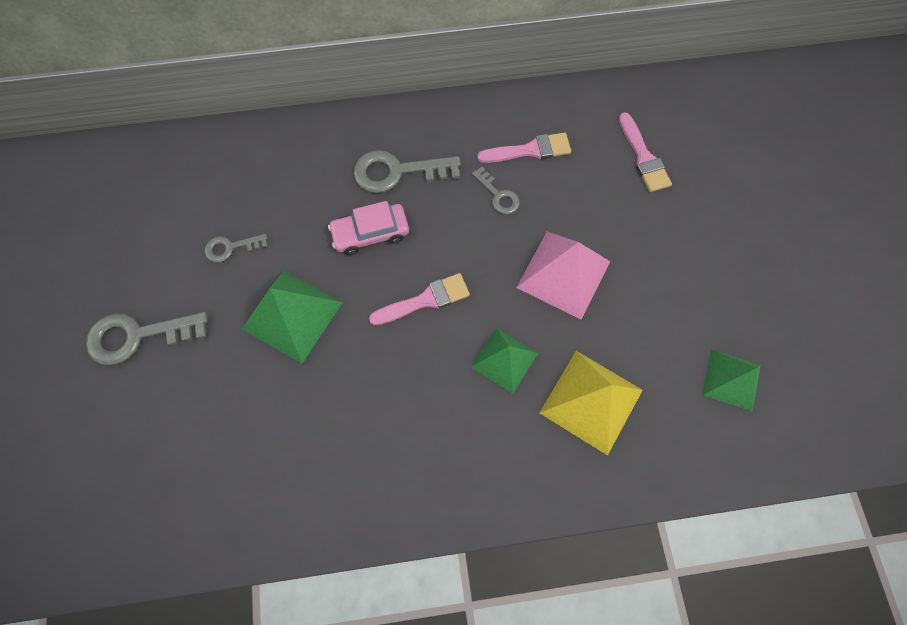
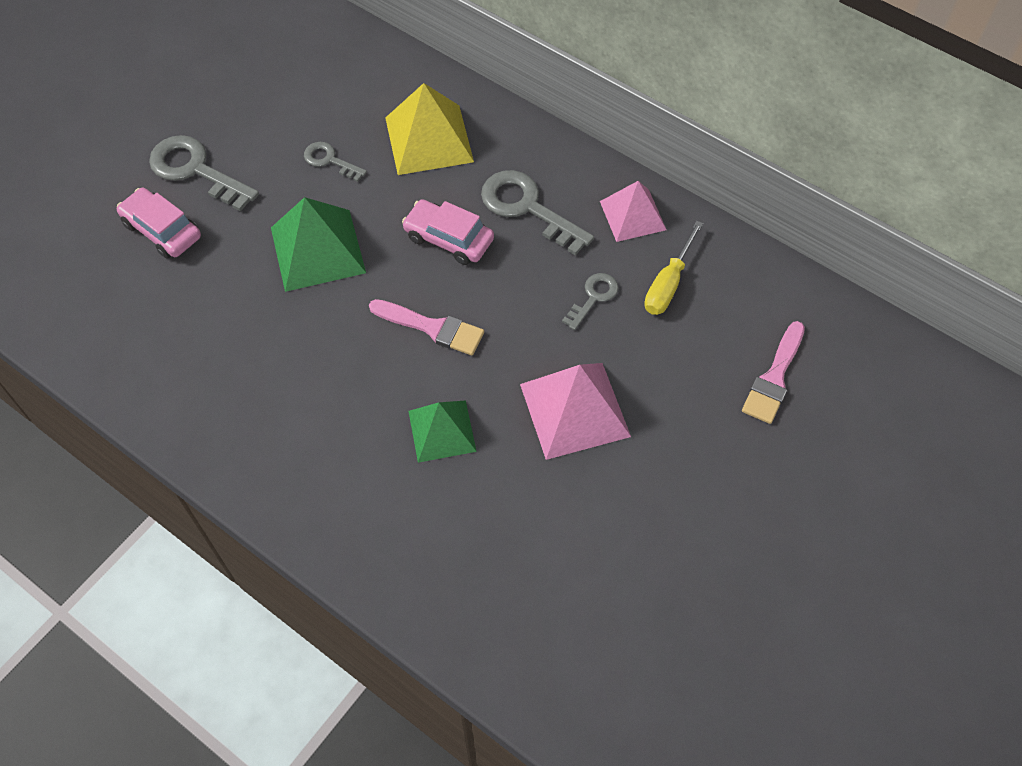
camera: 45 degrees right, 10 degrees down
(162, 400) = (162, 230): none -> pink car
(464, 124) = (633, 215): none -> pink pyramid
(498, 195) = (593, 297): grey key -> grey key turned 150 degrees counterclockwise
(530, 150) = (668, 284): pink brush -> yellow screwdriver
(591, 401) = (476, 530): yellow pyramid -> yellow pyramid (429, 139)
(731, 379) = (624, 633): green pyramid -> none

